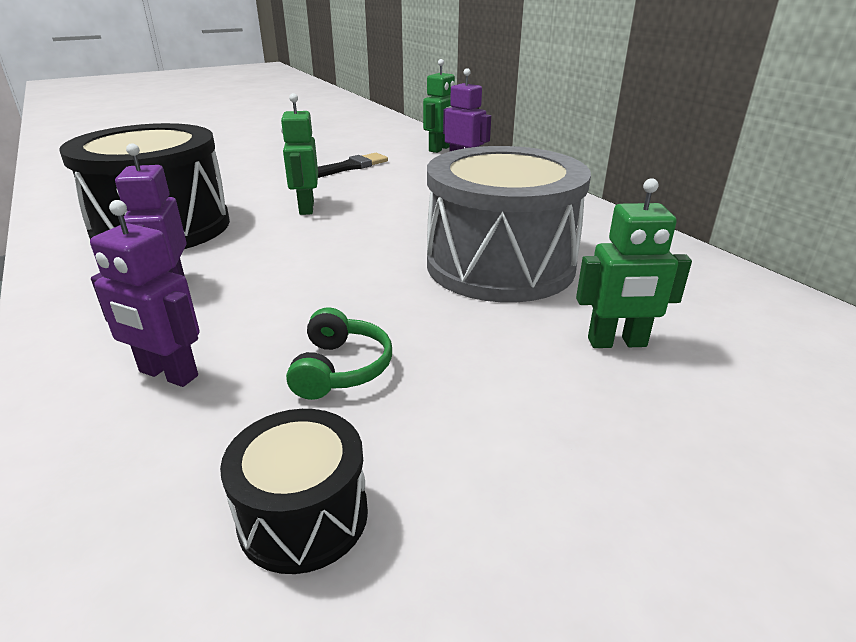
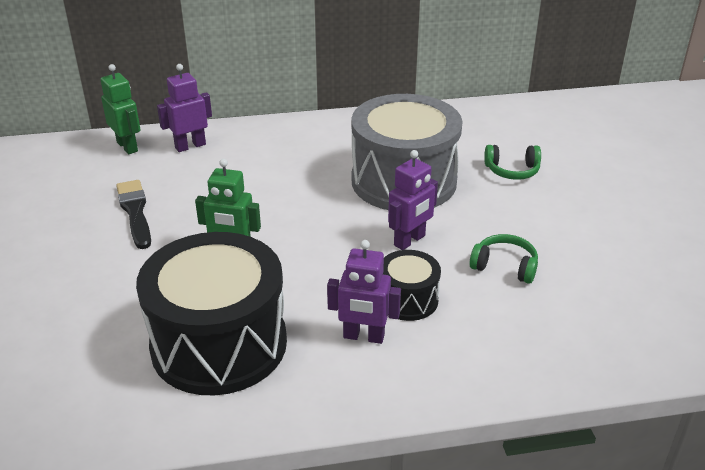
camera: 70 degrees left, 5 degrees up
(168, 374) = (487, 336): purple robot -> purple robot (410, 241)
(303, 516) = (616, 293): black drum -> black drum (408, 299)
(617, 343) = (512, 170): green robot -> green headphones

